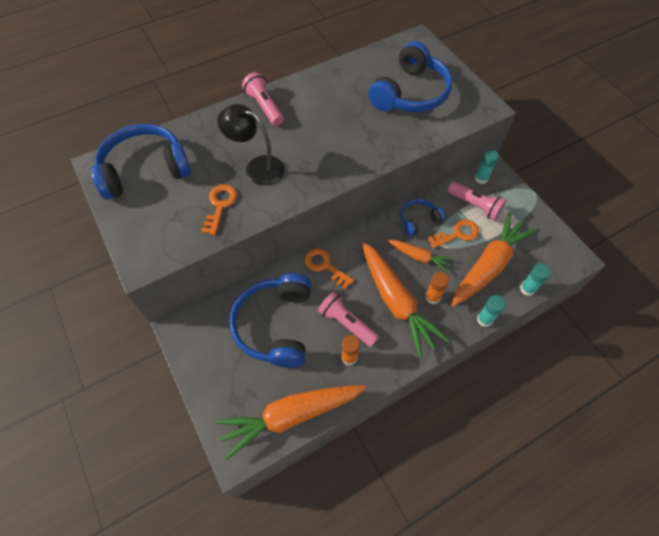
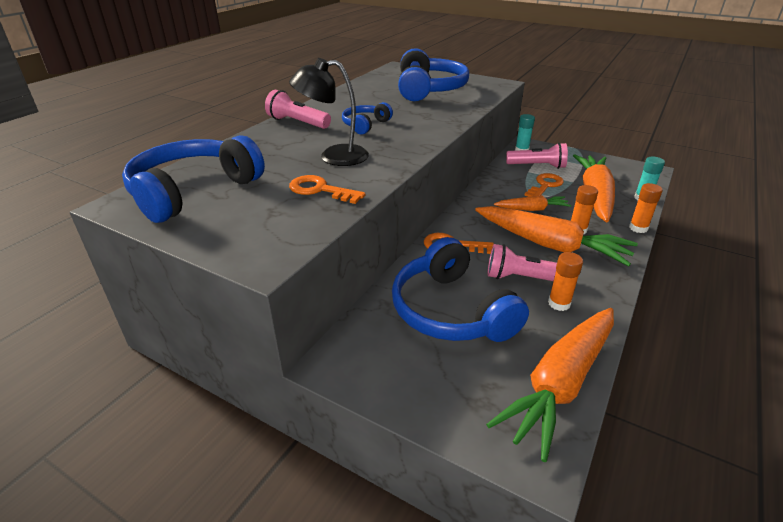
camera: 30 degrees left, 25 degrees down
(220, 206) = (320, 190): orange key -> orange key turned 45 degrees counterclockwise
(419, 220) = (502, 187): blue headphones -> blue headphones (365, 125)
(484, 319) = (638, 228): turquoise glue stick -> orange glue stick

